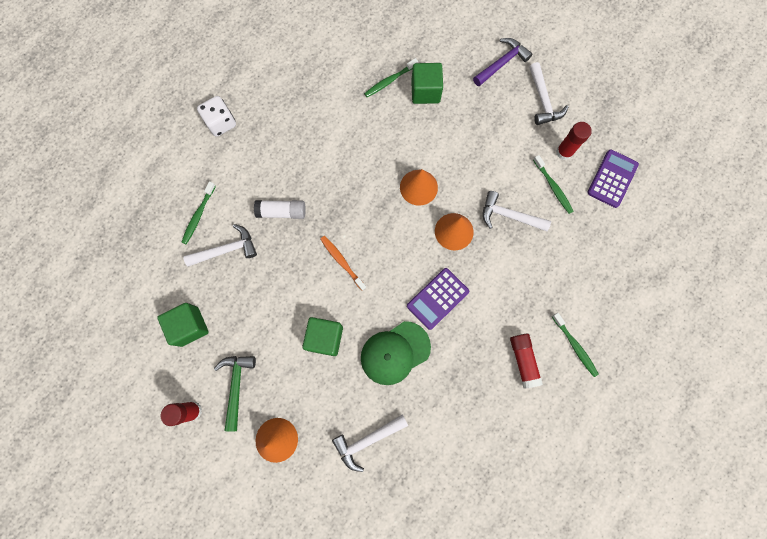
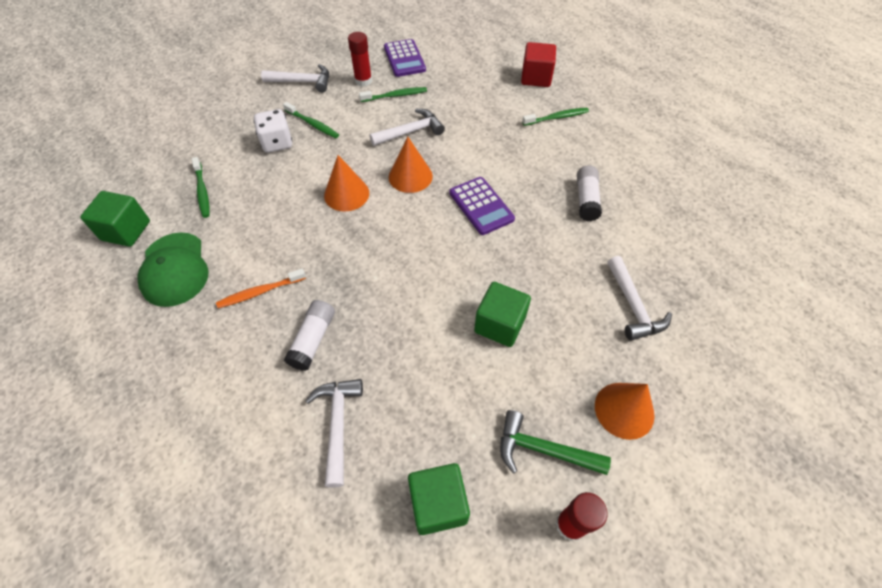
camera: 75 degrees left, 20 degrees down
(198, 215) = (267, 456): green toothbrush -> green toothbrush (313, 124)
(221, 123) = (137, 393): white dice -> white dice (277, 143)
(342, 262) = (407, 286): orange toothbrush -> orange toothbrush (260, 292)
(395, 353) = (533, 257): green cap -> green cap (174, 269)
(425, 91) = (236, 164): green cube -> green cube (126, 231)
(472, 389) = (586, 199): none -> white glue stick
(502, 63) = (244, 99): purple hammer -> none
(508, 216) = (411, 132): white hammer -> white hammer turned 150 degrees counterclockwise
(523, 360) = (563, 155): red glue stick -> none
(612, 179) = (404, 59): purple calculator -> purple calculator turned 150 degrees counterclockwise
(630, 315) = (536, 78): none -> red cube

